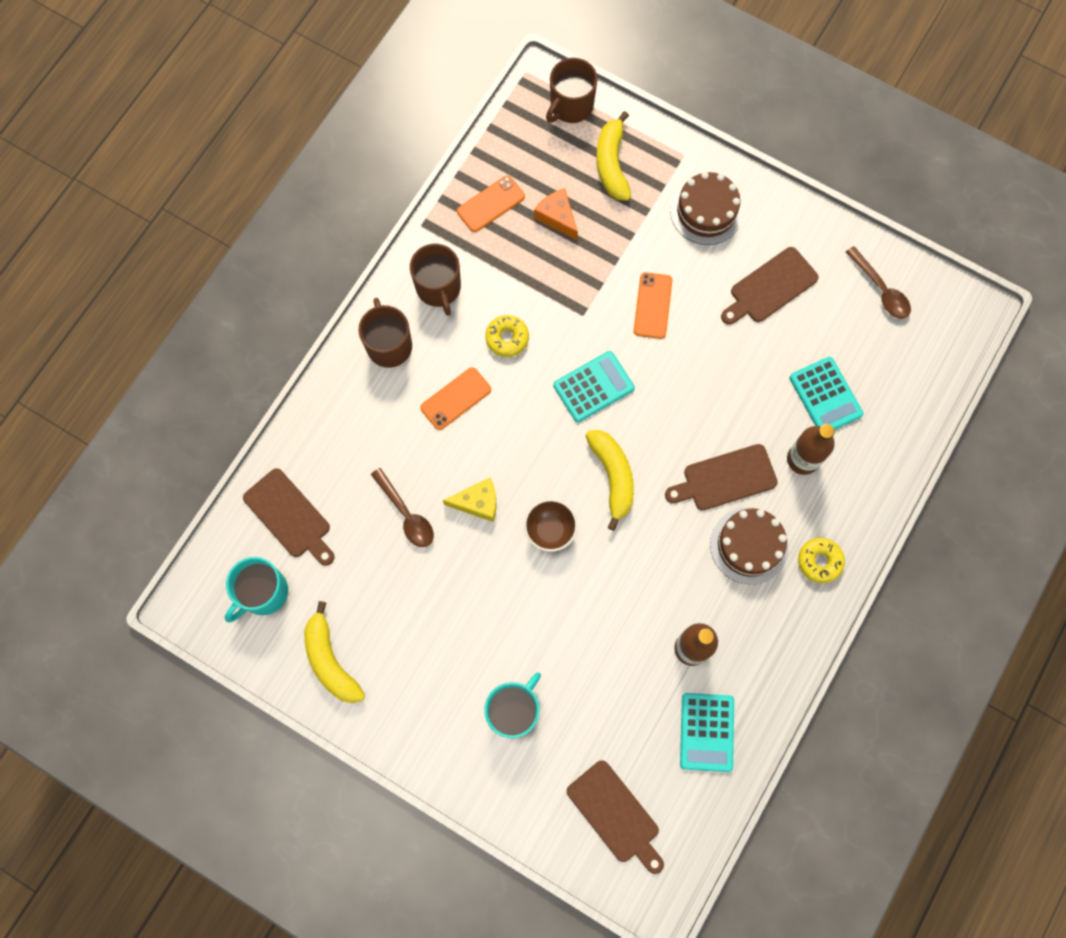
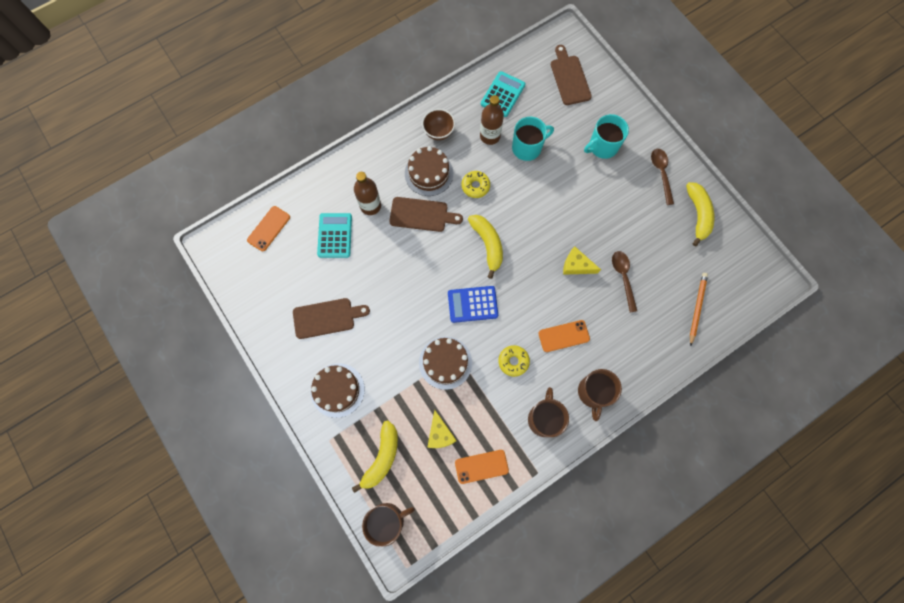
camera: 155 degrees left, 0 degrees up
(263, 593) = (727, 269): turquoise mug -> turquoise mug (527, 147)
(290, 516) = (697, 308): brown cutting board -> orange pencil
(550, 530) = (539, 231): brown bowl -> brown bowl (438, 132)
(557, 217) = (440, 434): orange cheese -> yellow cheese
(592, 299) = (445, 362): none -> brown cake
(593, 387) = (472, 304): turquoise calculator -> blue calculator
(612, 477) = (488, 245): yellow banana -> yellow banana turned 150 degrees clockwise
(652, 305) = (408, 340): orange phone -> orange phone (269, 228)
(819, 561) = (394, 149): yellow donut -> yellow donut (475, 186)
(880, 289) = (260, 285): brown spoon -> brown spoon (661, 173)

